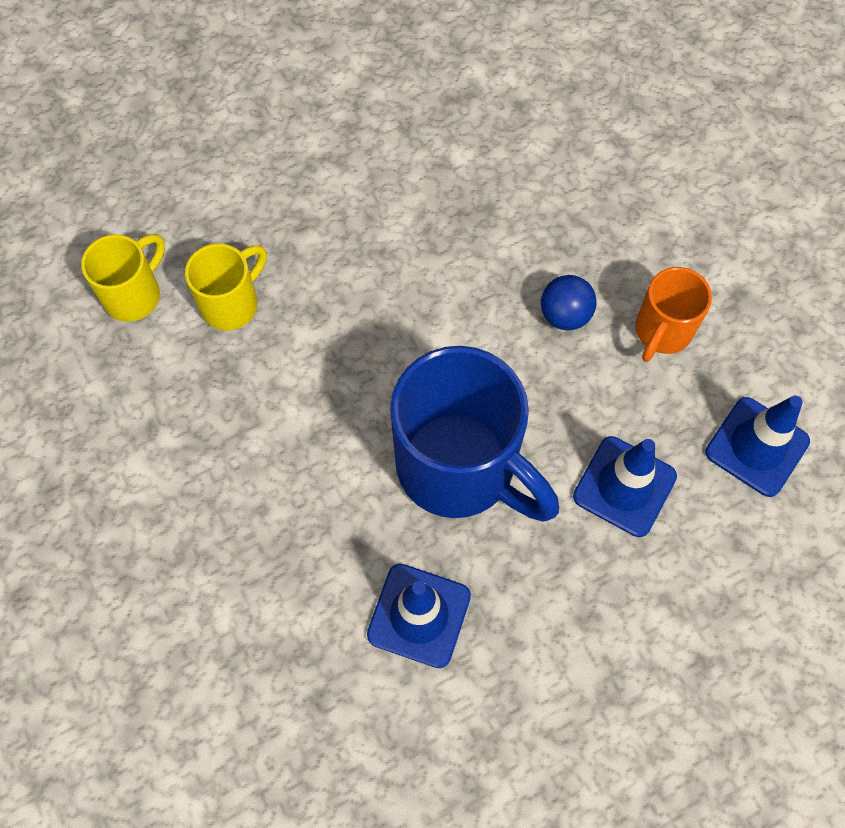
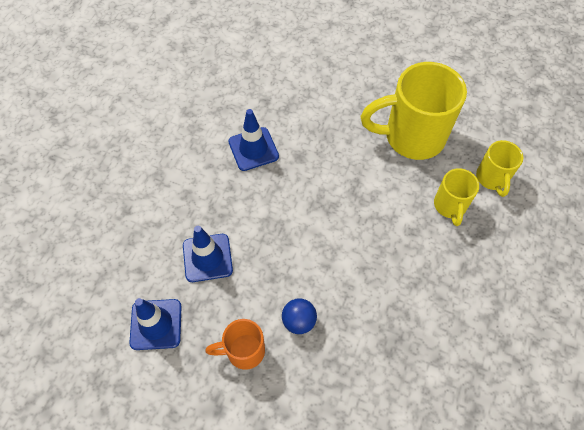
camera: 140 degrees right, 5 degrees down
(165, 439) = (411, 137): none -> yellow mug
(460, 468) = (285, 212): blue mug -> none
(662, 332) = (243, 351): orange mug -> orange mug turned 90 degrees counterclockwise

